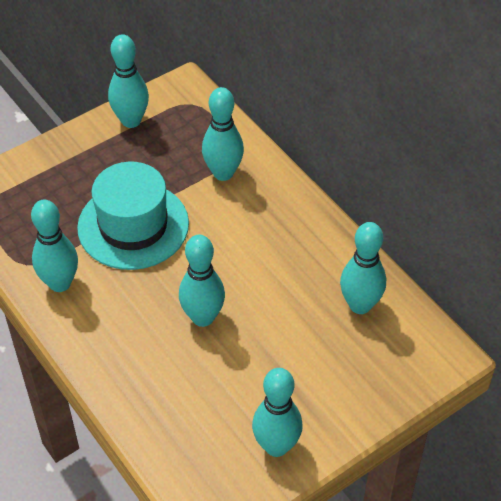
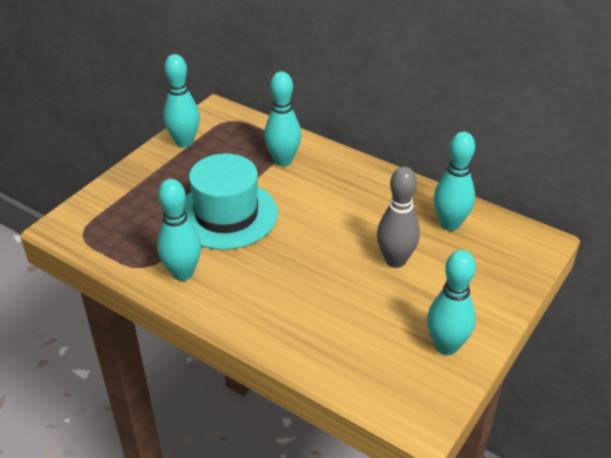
camera: 20 degrees left, 10 degrees down
(203, 317) = (325, 266): turquoise bowling pin -> none
(278, 332) = (395, 260): none -> grey bowling pin

